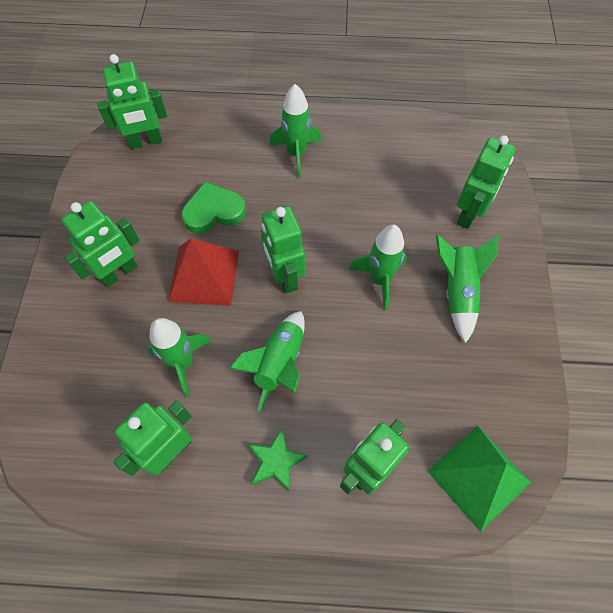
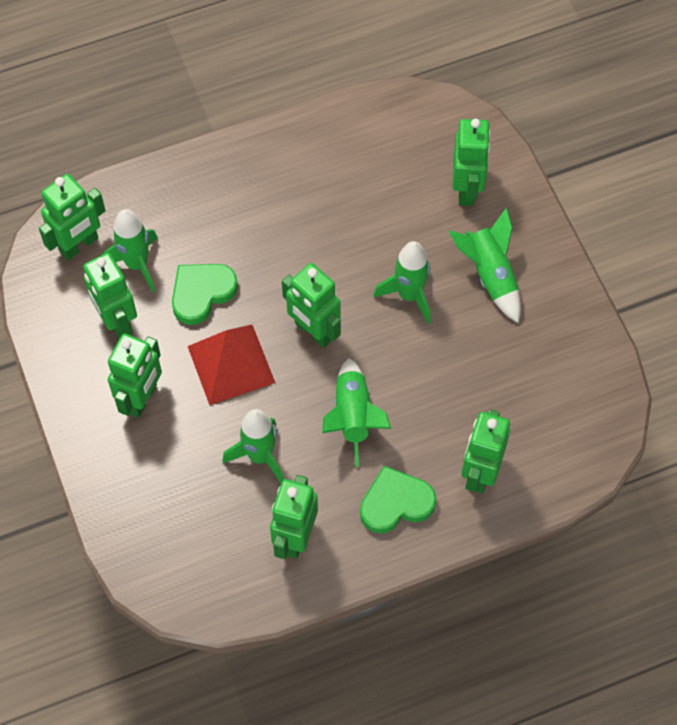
camera: 25 degrees left, 0 degrees up
(138, 206) = (117, 321): none -> green robot
(276, 461) = (395, 503): green star -> green heart
(296, 153) = (255, 192): green rocket -> green rocket (137, 264)
(479, 476) = (579, 436): green pyramid -> none

